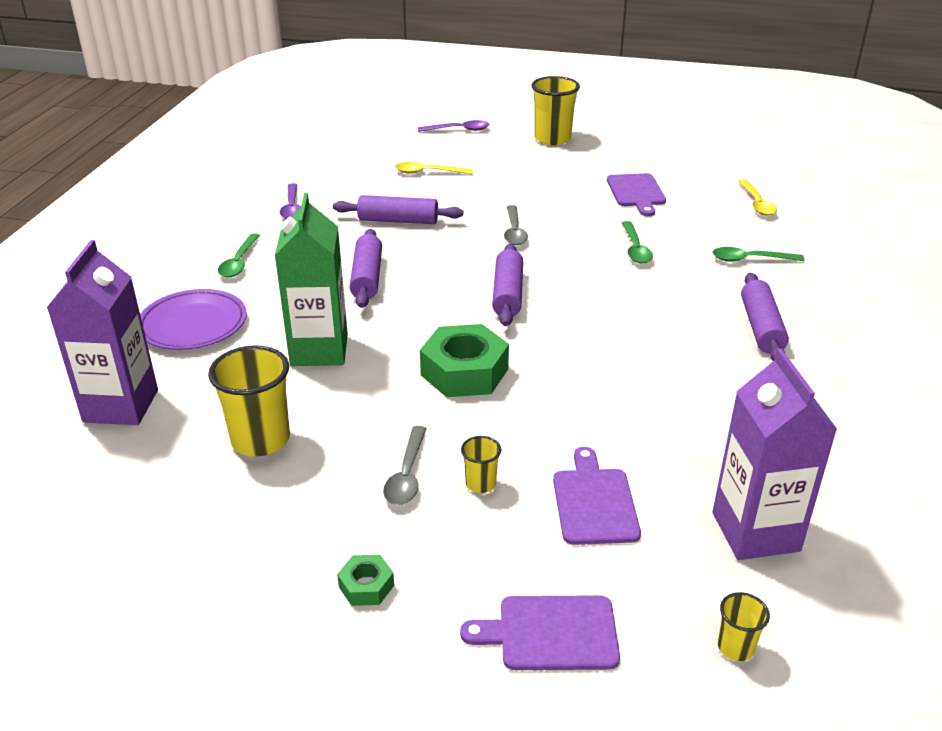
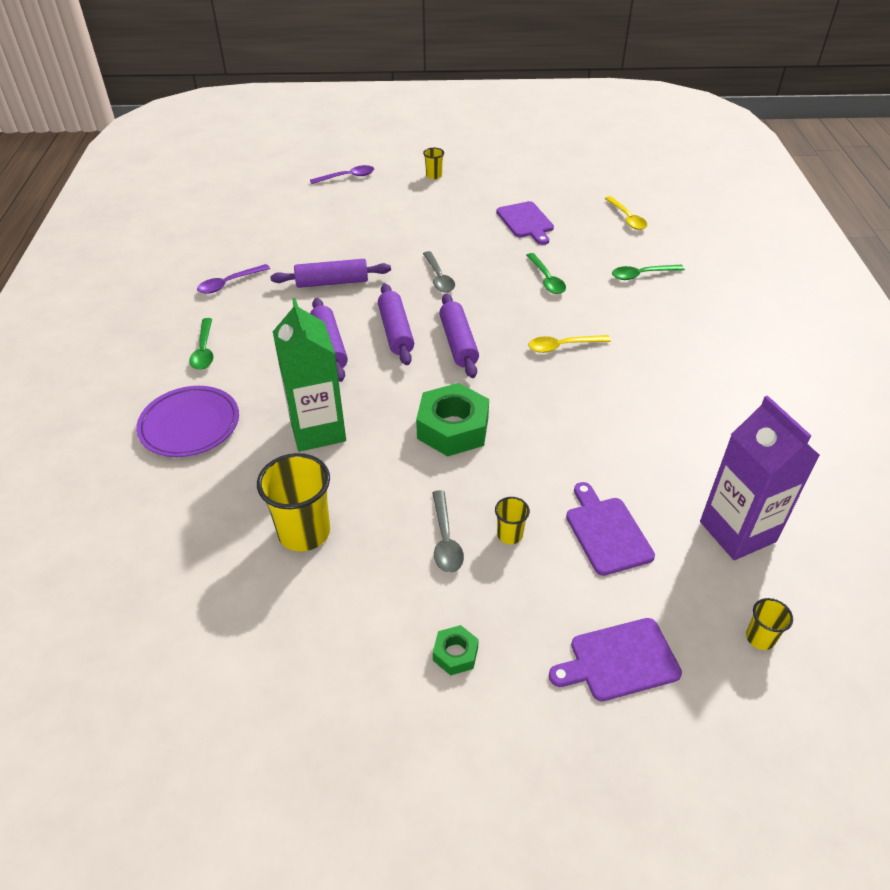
camera: 15 degrees left, 10 degrees up
(121, 406) = (159, 524): purple carton -> none
(292, 208) = (228, 284): purple spoon -> purple spoon turned 75 degrees clockwise
(427, 172) = (338, 227): yellow spoon -> yellow spoon (562, 346)
(552, 139) = (434, 175): yellow cup -> yellow cup, size x0.49
(761, 327) = (673, 340): purple rolling pin -> purple rolling pin (395, 331)

